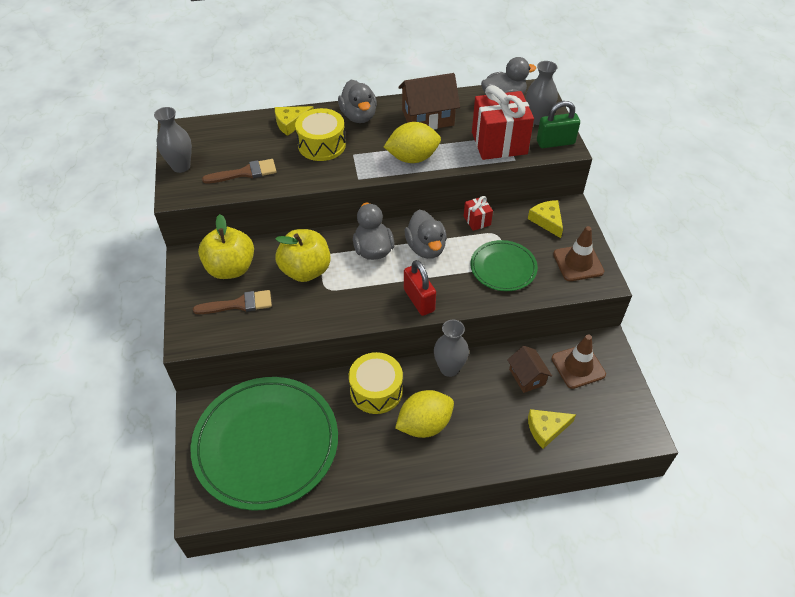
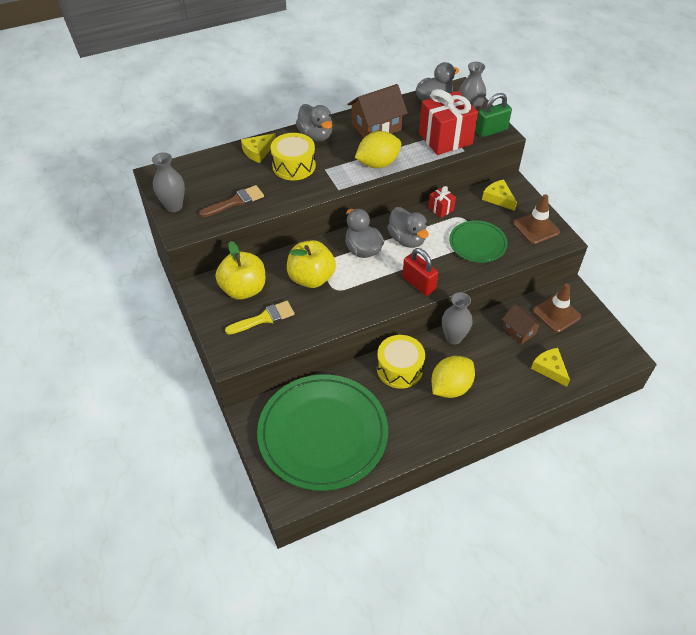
camera: 15 degrees left, 0 degrees up
(239, 304) = (264, 318): brown brush -> yellow brush
(546, 429) = (549, 369): yellow cheese -> yellow cheese turned 90 degrees clockwise

